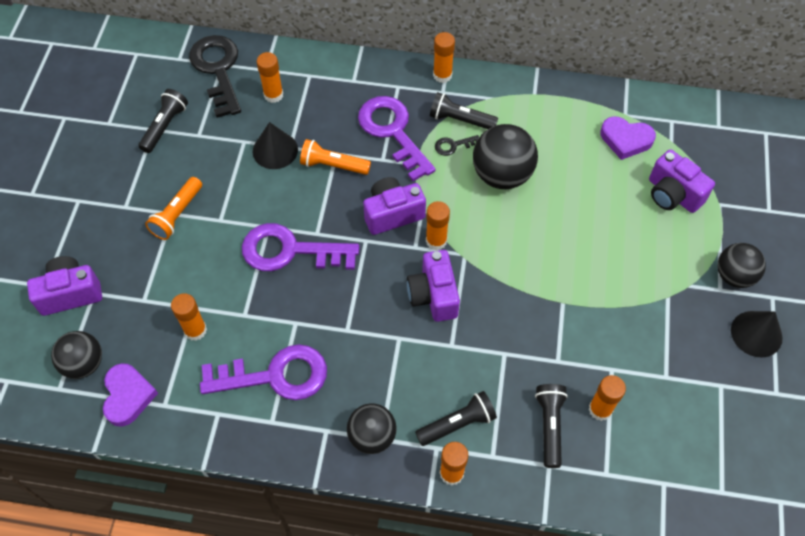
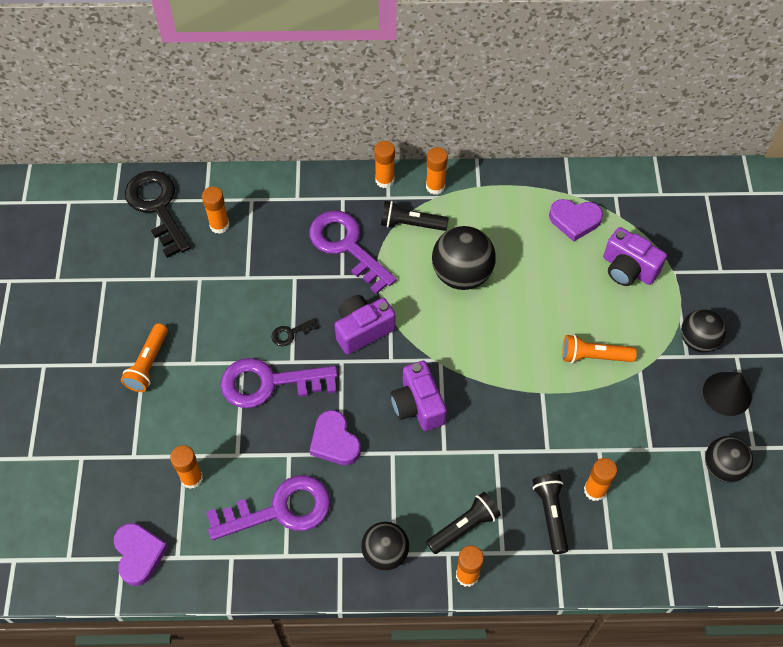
camera: 10 degrees left, 0 degrees up
(70, 293) = (58, 461): purple camera -> none
(84, 364) = (88, 530): black ball -> black ball (722, 467)
(165, 126) = (116, 274): black flashlight -> none
(275, 150) = (233, 283): black cone -> none
(333, 165) = (294, 289): orange flashlight -> orange flashlight (593, 356)
(343, 317) = (334, 441): none -> purple heart
(436, 241) = (410, 351): orange glue stick -> orange glue stick (435, 186)
(453, 145) = (409, 251): black key -> black key (290, 333)

